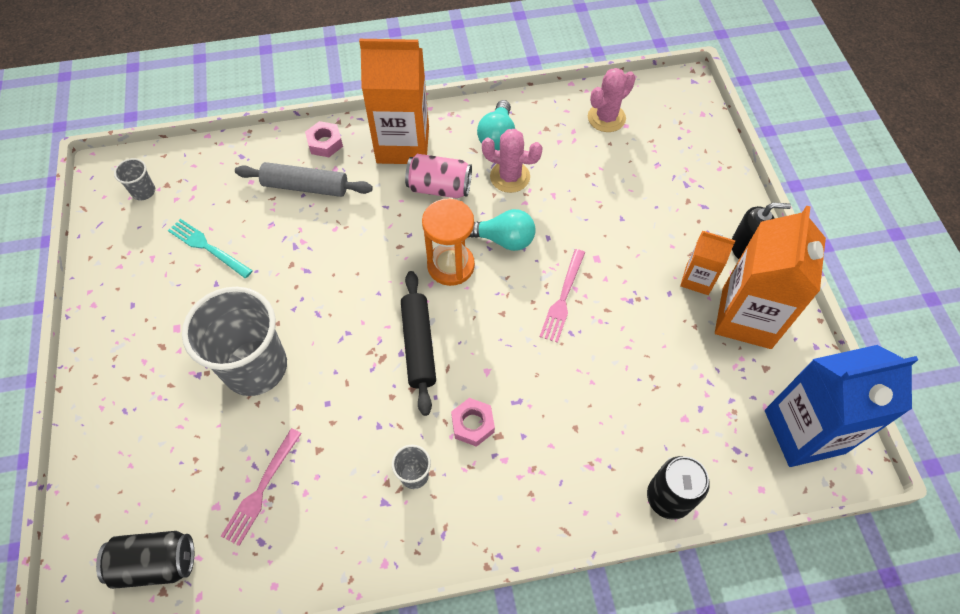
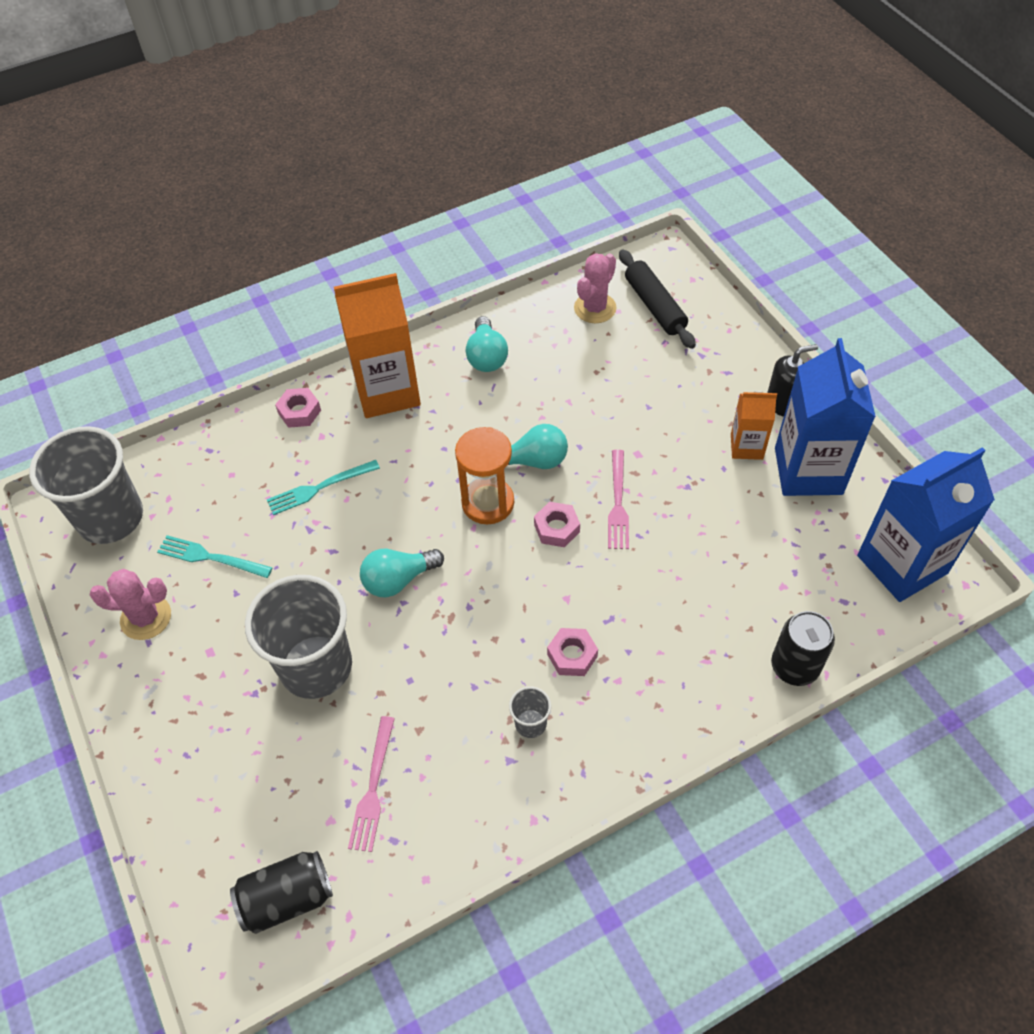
camera: 15 degrees left, 5 degrees down
(143, 191) = (111, 518): grey cup -> grey cup, size x2.39
(305, 187) = (296, 464): grey rolling pin -> none
(316, 213) = (319, 488): none -> turquoise fork
(351, 312) = (398, 580): none -> turquoise light bulb
(419, 345) = (485, 593): black rolling pin -> black rolling pin (655, 306)
(439, 187) = (444, 426): pink can -> none
(501, 305) = (557, 528): none -> pink nut
(510, 177) = (516, 395): pink cactus -> pink cactus (146, 617)
(746, 317) = (808, 471): orange carton -> blue carton

